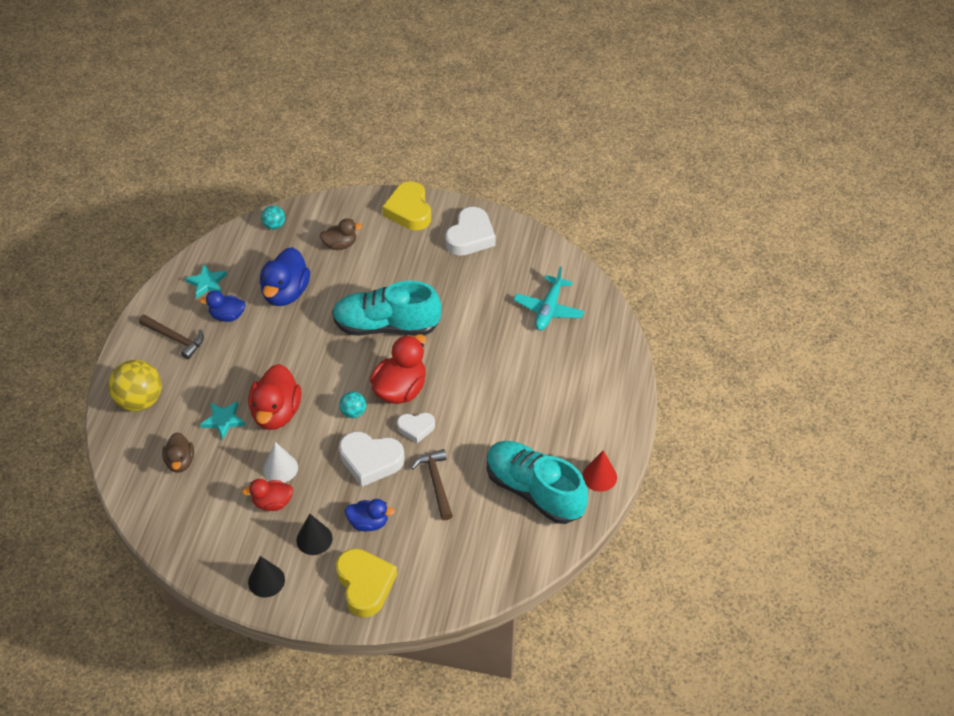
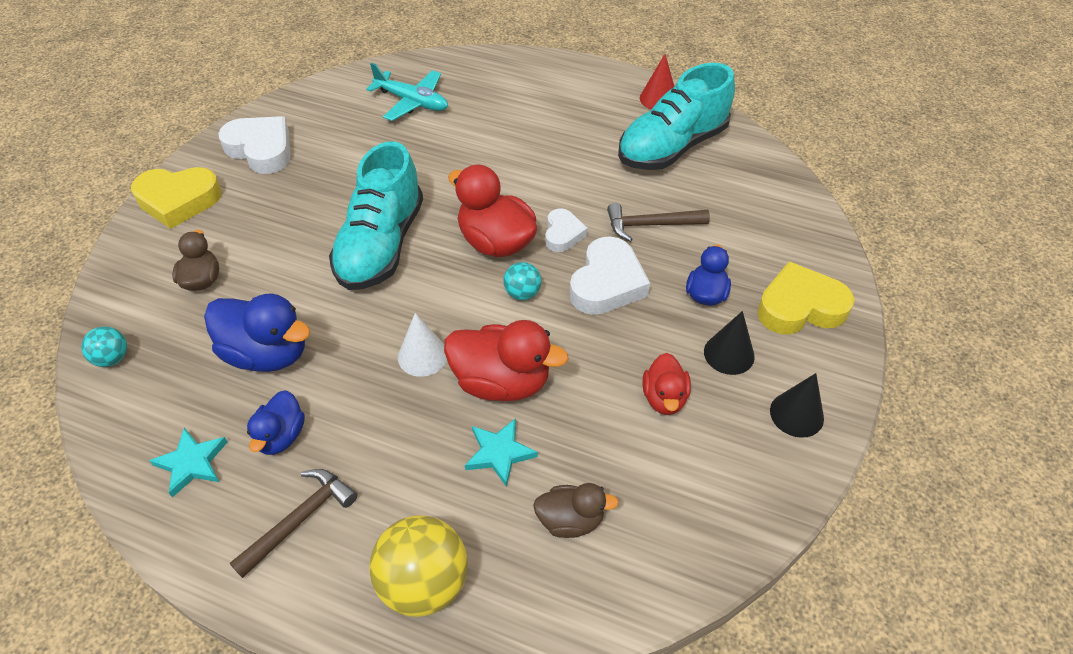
camera: 80 degrees left, 0 degrees up
(280, 468) = (604, 384): white cone -> white cone (423, 355)

